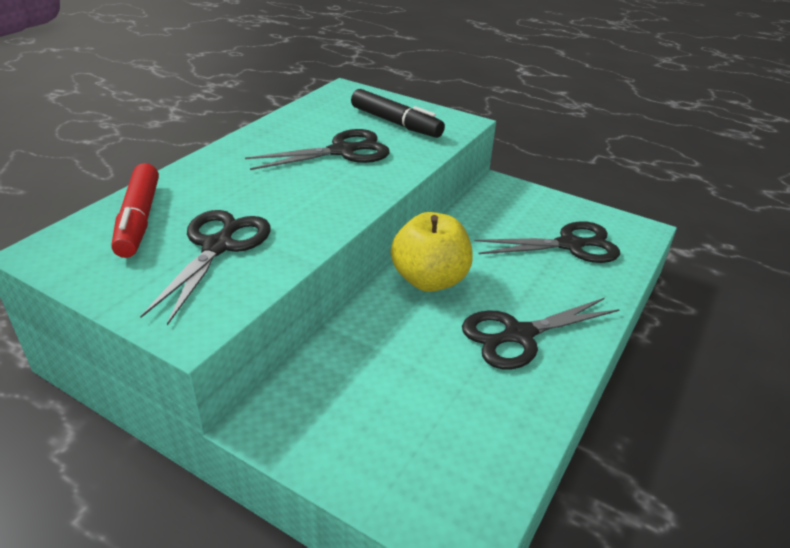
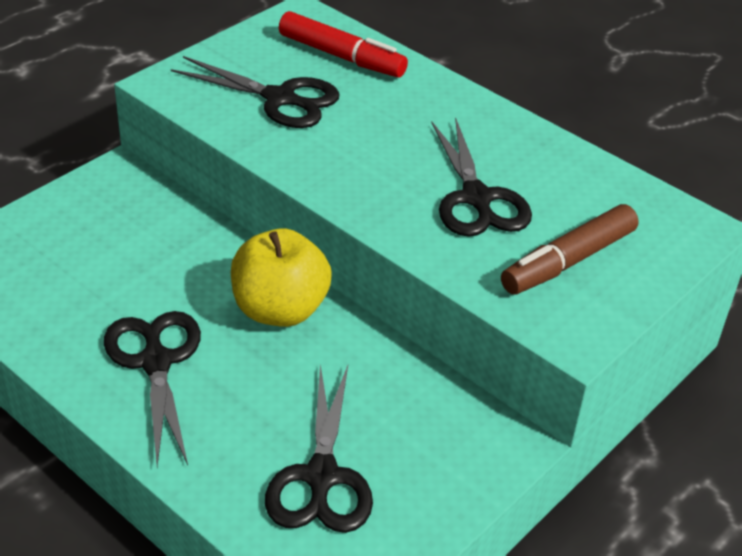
camera: 100 degrees right, 5 degrees up
(138, 219) = (341, 57): red marker -> red marker turned 150 degrees counterclockwise
(396, 123) = (567, 261): black marker -> brown marker

